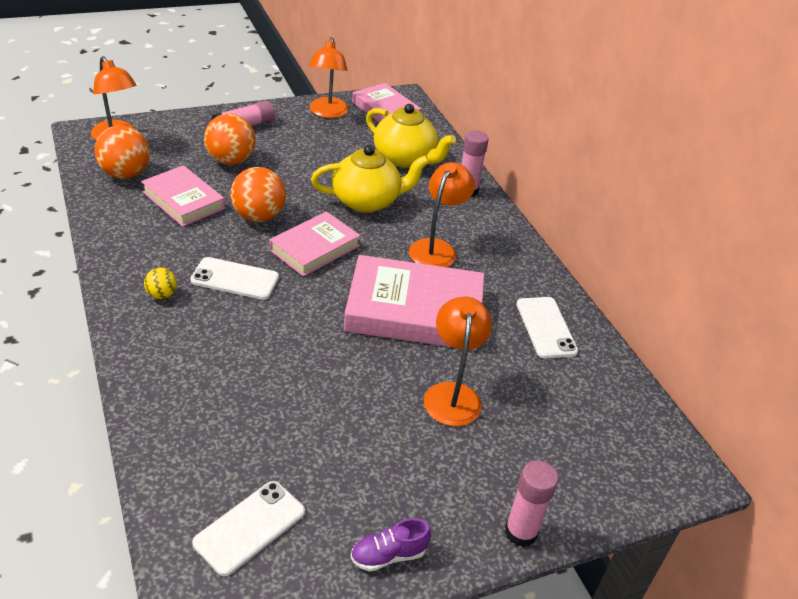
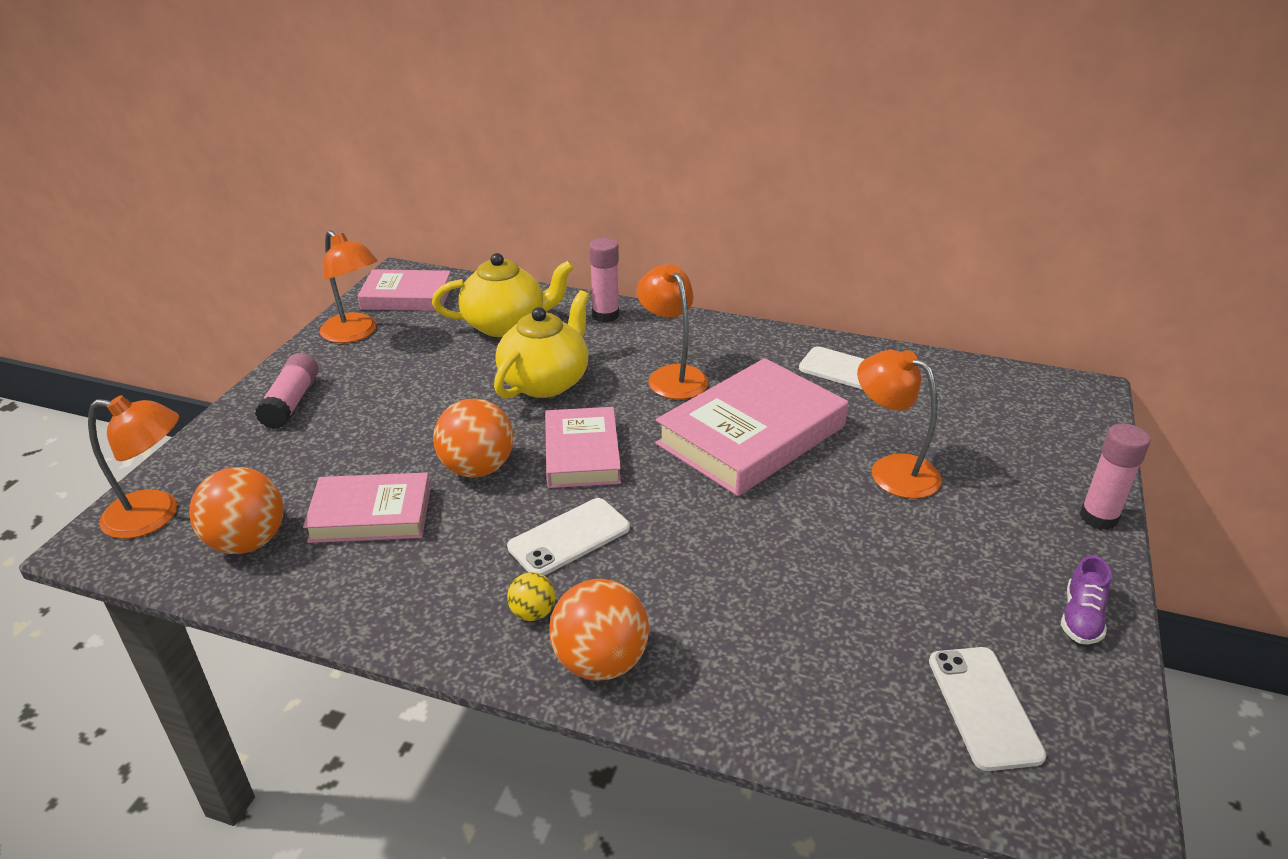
camera: 45 degrees left, 5 degrees down
(230, 160) = (344, 442): orange ball -> orange ball (600, 662)

